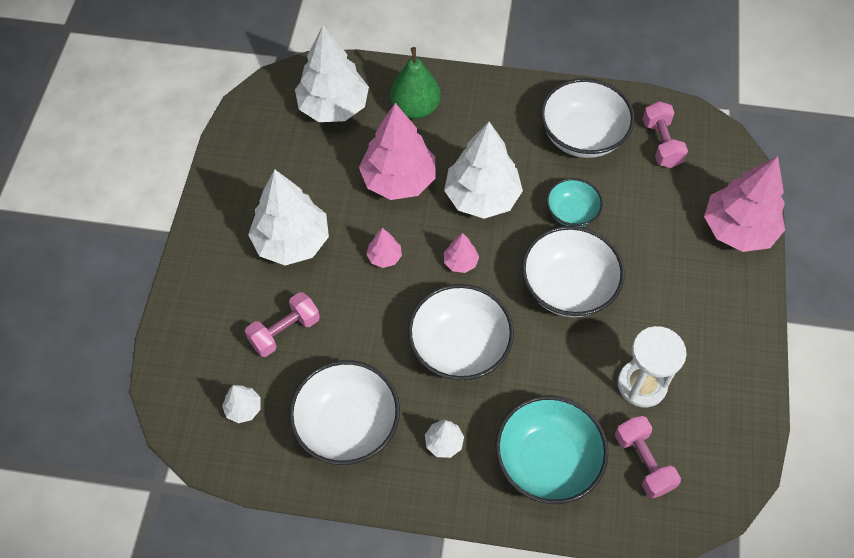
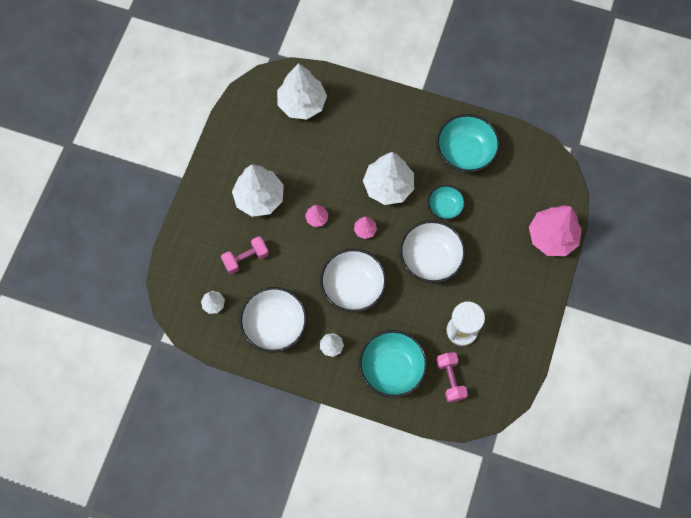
camera: 10 degrees right, 10 degrees up
(398, 180) = (336, 165): pink tree -> none
(415, 108) = (356, 113): green pear -> none
(582, 136) = (465, 152): white bowl -> turquoise bowl
(661, 143) = (517, 166): pink dumbbell -> none

